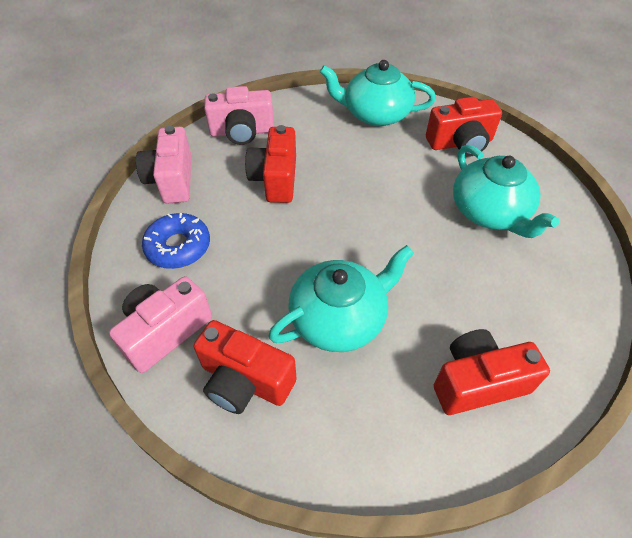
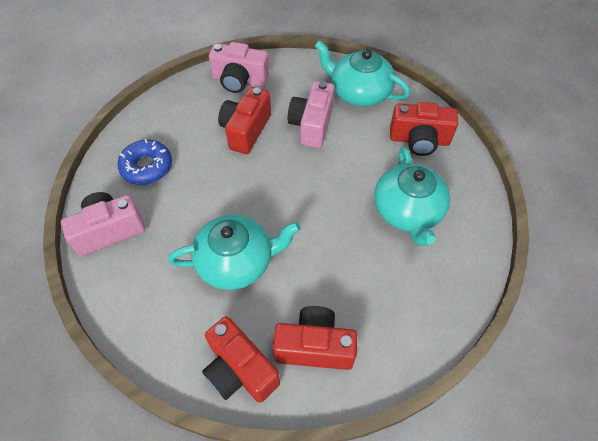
camera: 20 degrees right, 5 degrees up
(172, 180) = (166, 109): pink camera -> pink camera (312, 125)
(245, 381) = (146, 285): red camera -> red camera (239, 370)

